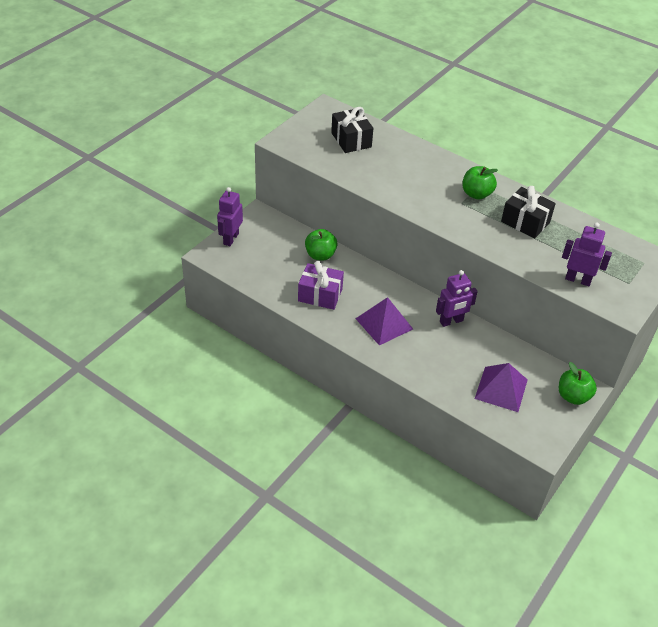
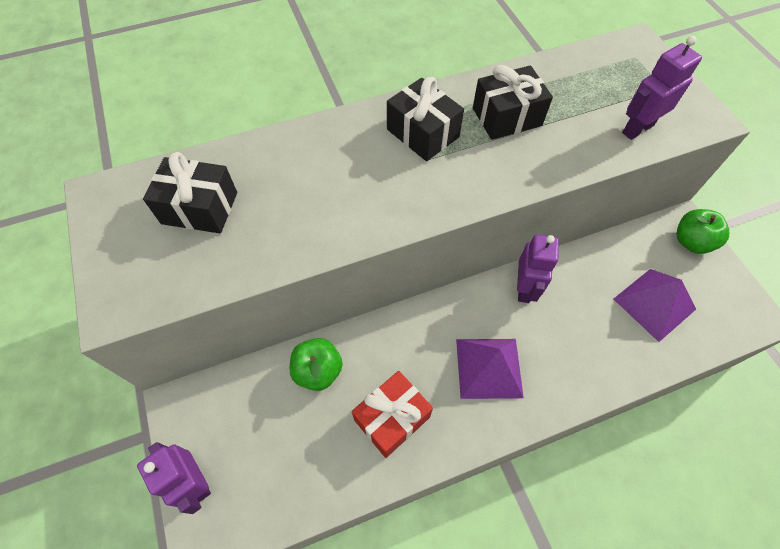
camera: 55 degrees left, 15 degrees up
(320, 295) = (392, 418): purple gift -> red gift
(476, 194) = (423, 133): green apple -> black gift

